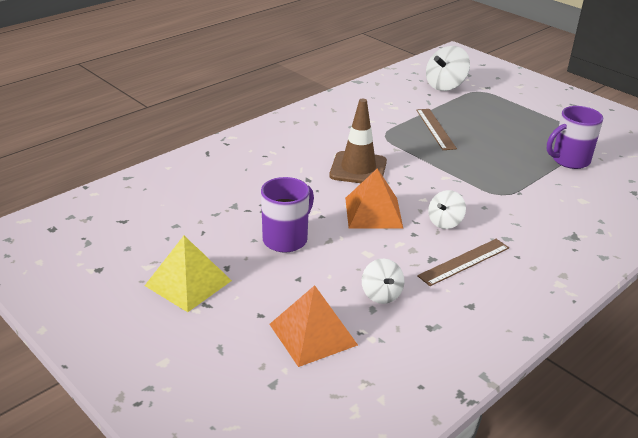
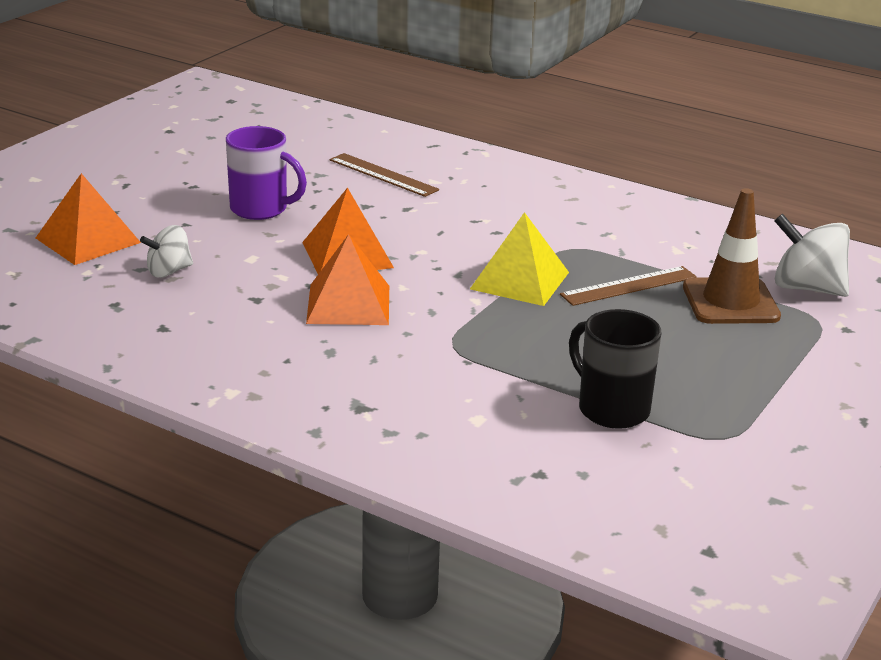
camera: 75 degrees right, 5 degrees down
(188, 283) = (159, 171): yellow pyramid -> yellow pyramid (519, 280)
(358, 169) = (456, 237): brown traffic cone -> brown traffic cone (730, 302)
(445, 222) = (348, 304): white spinning top -> orange pyramid
(464, 262) = (257, 320): brown ruler -> brown ruler (383, 175)
(569, 160) = (611, 409): purple mug -> black mug

